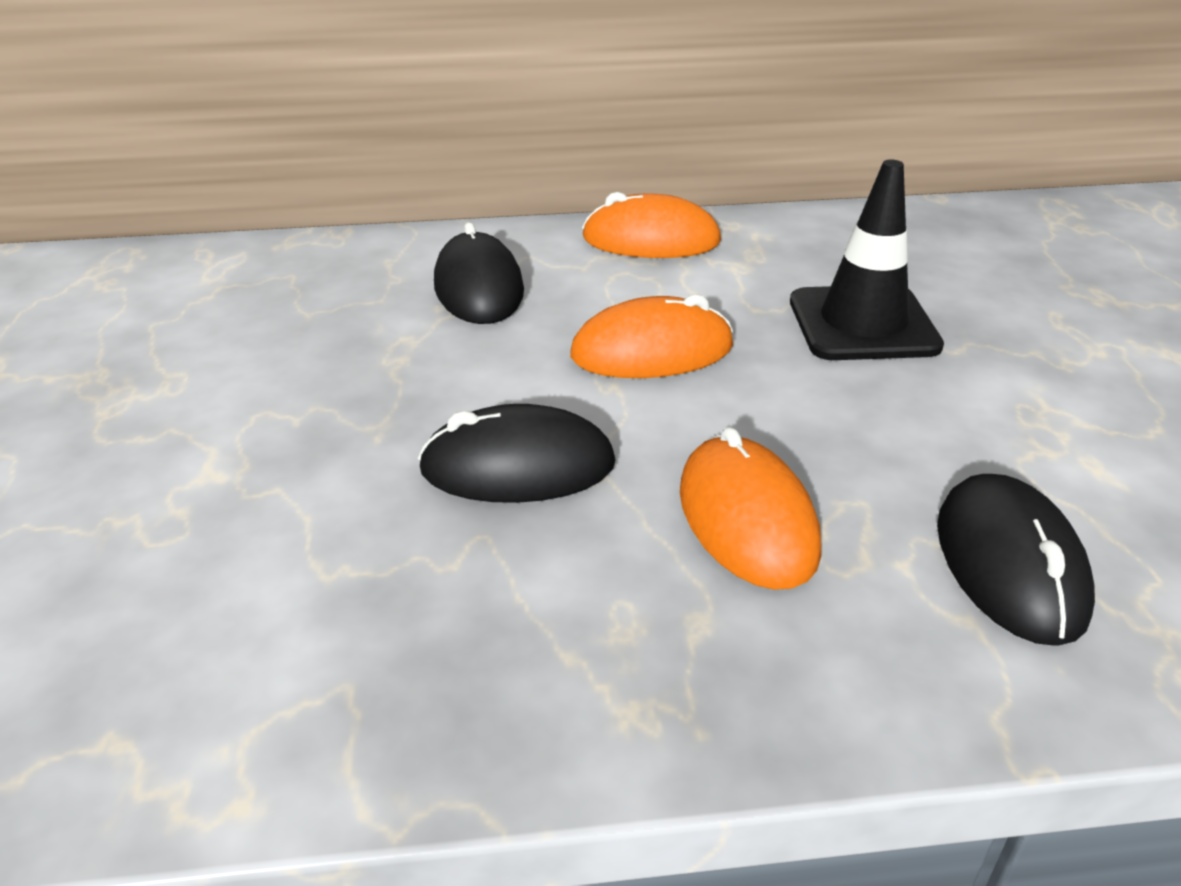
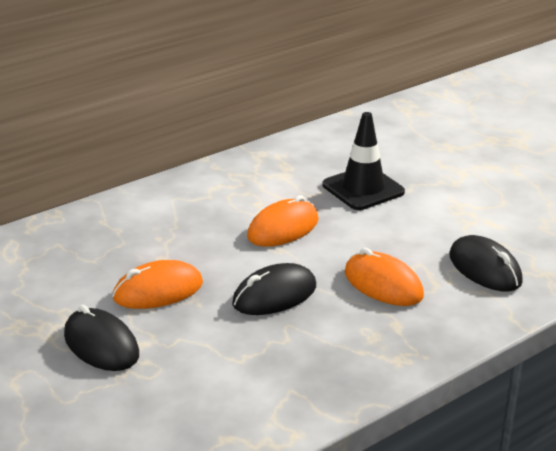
camera: 30 degrees left, 5 degrees down
(478, 288) = (168, 222): black mouse -> black mouse (101, 345)
(651, 240) = (229, 172): orange mouse -> orange mouse (158, 291)

